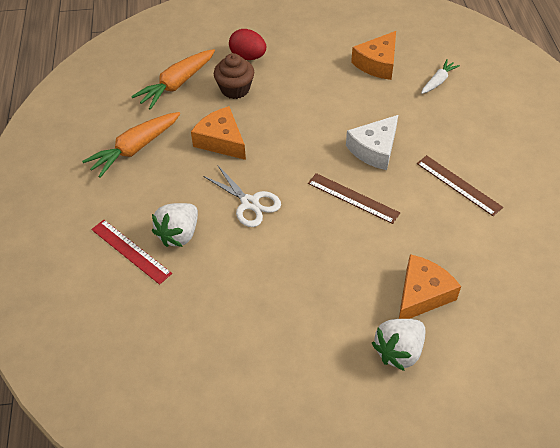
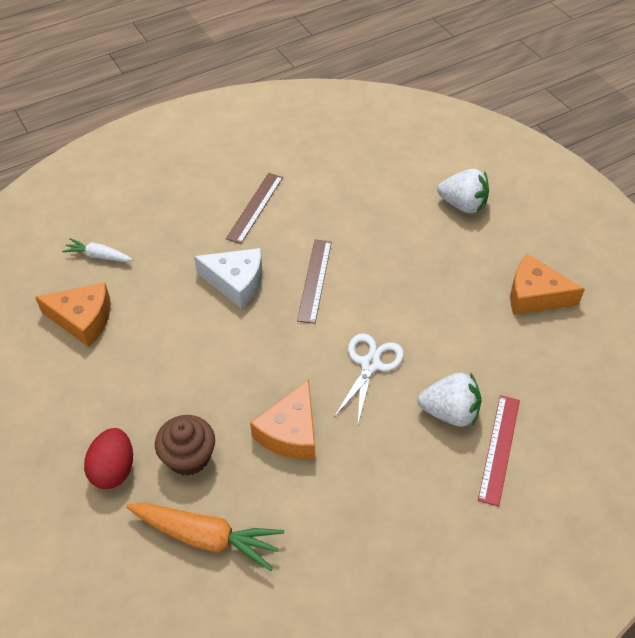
camera: 115 degrees left, 0 degrees up
(135, 149) = (352, 527): orange carrot -> none
(422, 294) = (398, 204): orange cheese -> orange cheese (535, 295)

